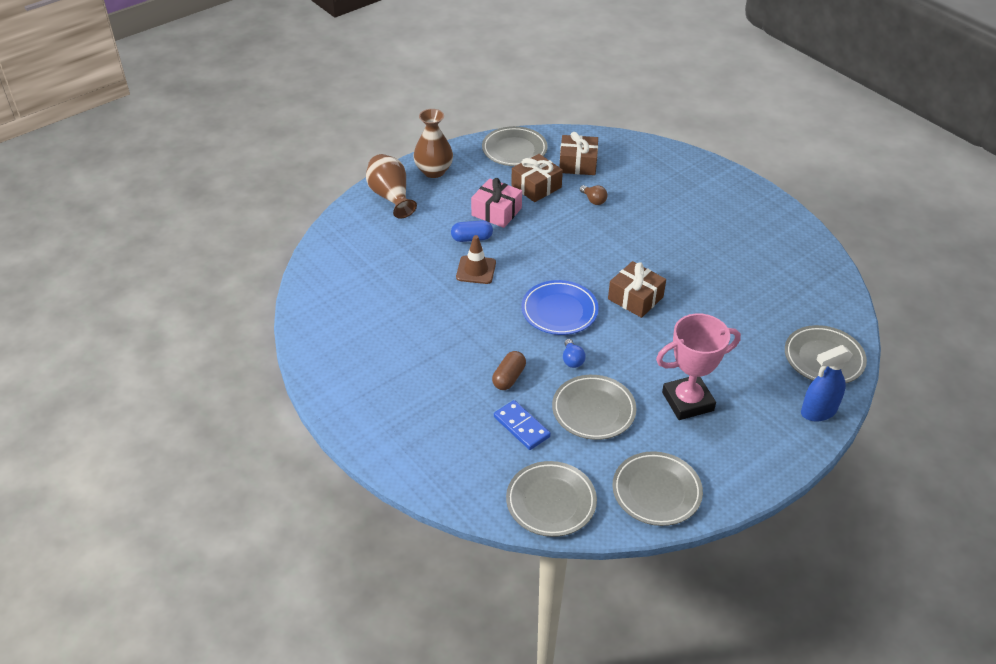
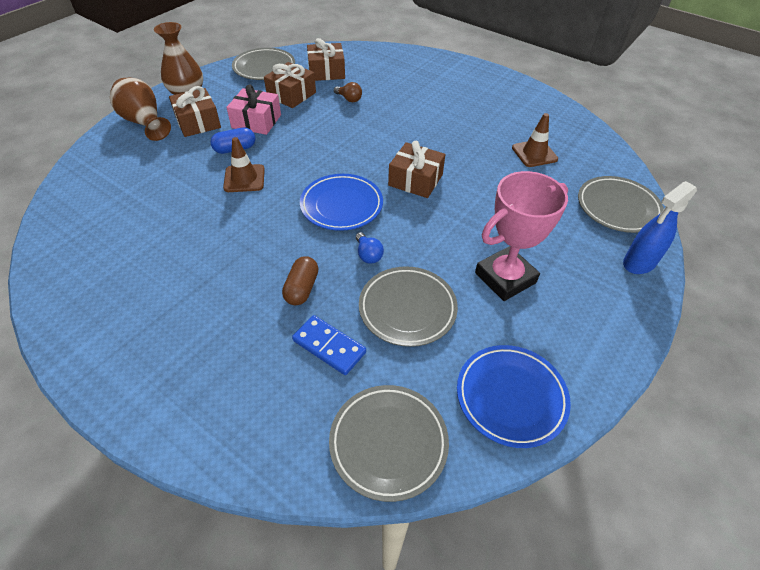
camera: 15 degrees left, 5 degrees up
(440, 204) = (198, 122): none -> brown gift
(656, 491) = (511, 397): grey plate -> blue plate
(764, 290) = (534, 153): none -> brown traffic cone

